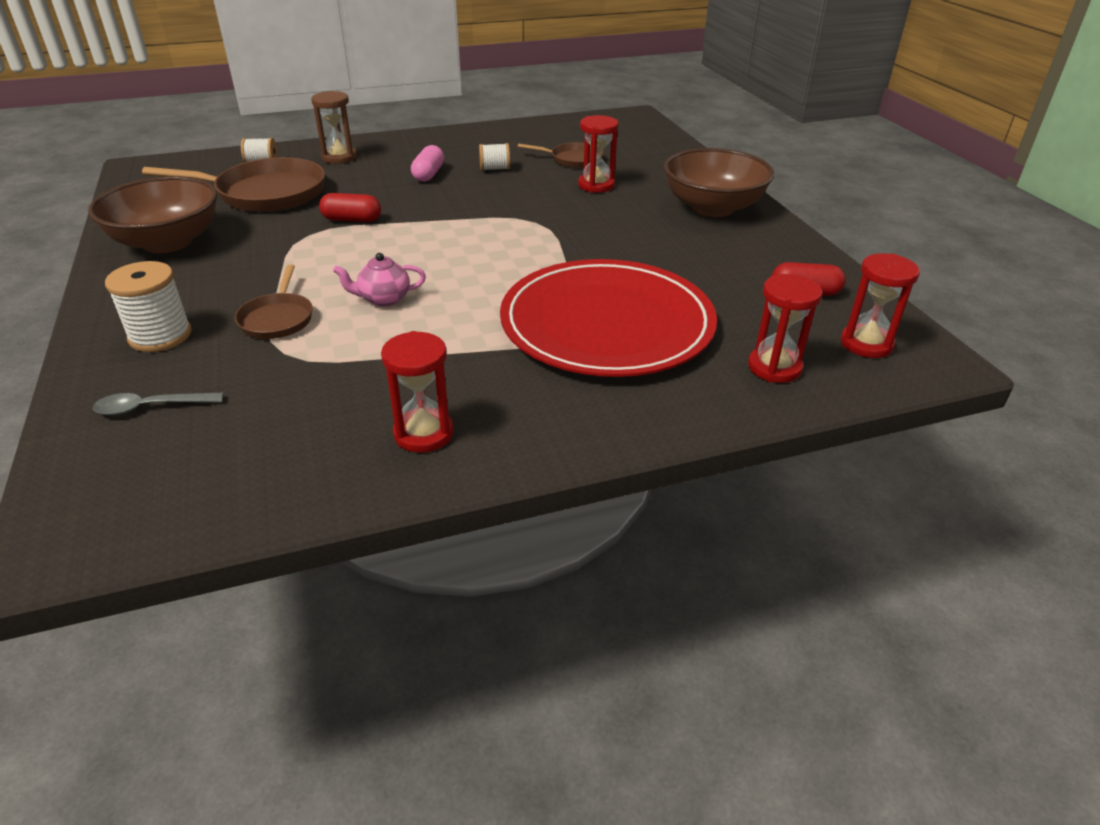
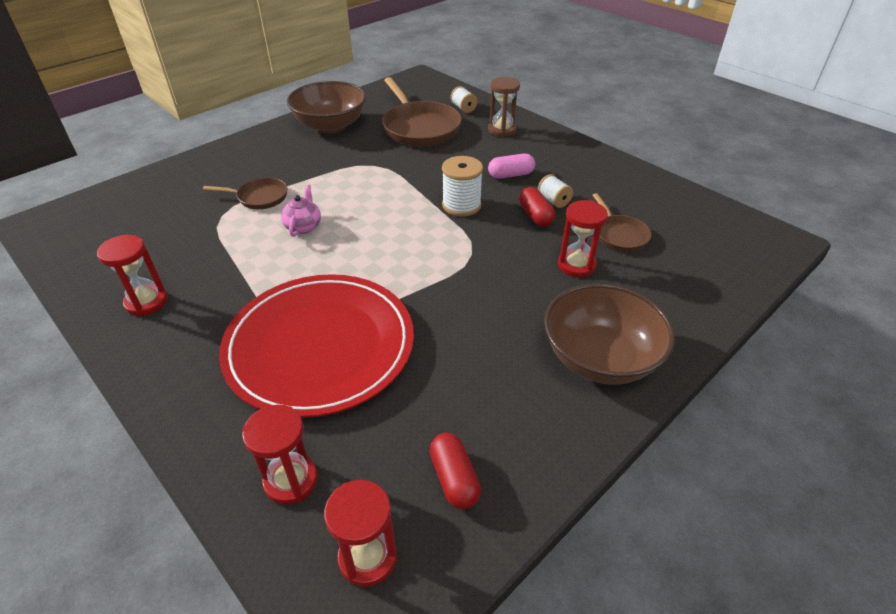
camera: 65 degrees right, 5 degrees up
(151, 407) = (153, 197): grey spoon -> none
(160, 336) = (224, 169): white spool -> white spool (461, 205)
(277, 319) = (259, 197): brown pan -> brown pan turned 150 degrees counterclockwise
(352, 220) = (407, 172): red capsule -> red capsule (535, 216)
(384, 299) = (303, 226): pink teapot -> pink teapot turned 45 degrees clockwise

